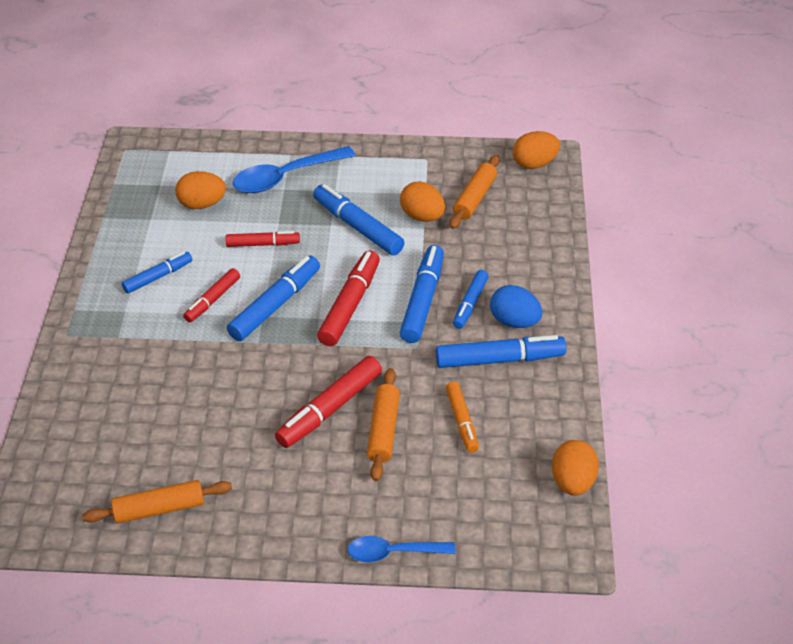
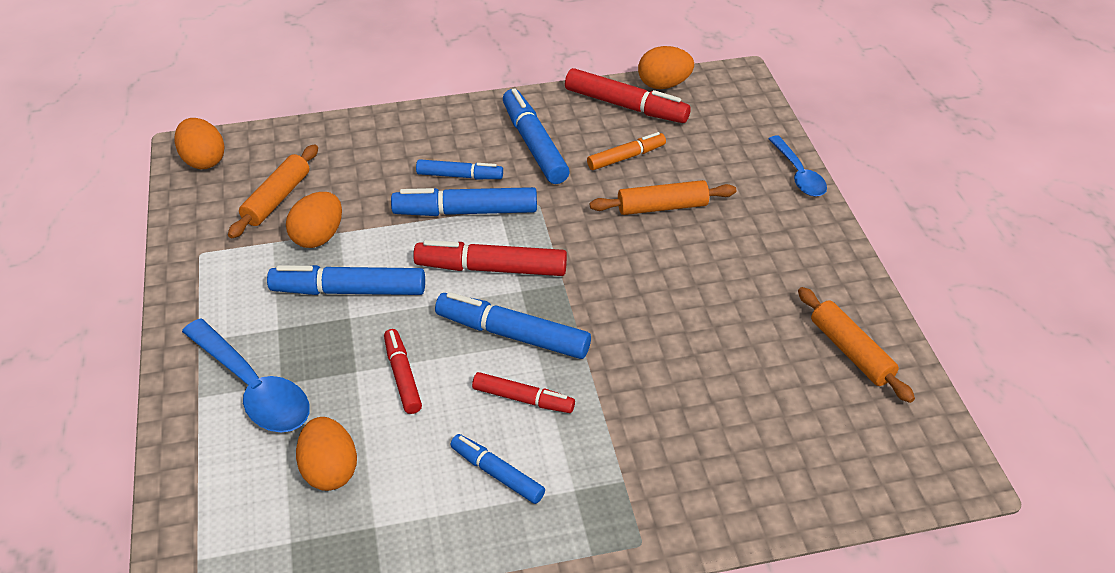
camera: 105 degrees left, 0 degrees up
(329, 409) = (653, 251): red marker -> red marker (626, 106)
(358, 227) = (349, 290): blue marker -> blue marker turned 60 degrees clockwise
(474, 198) = (276, 199): orange rolling pin -> orange rolling pin turned 75 degrees counterclockwise
(514, 321) = (476, 142): blue egg -> none

